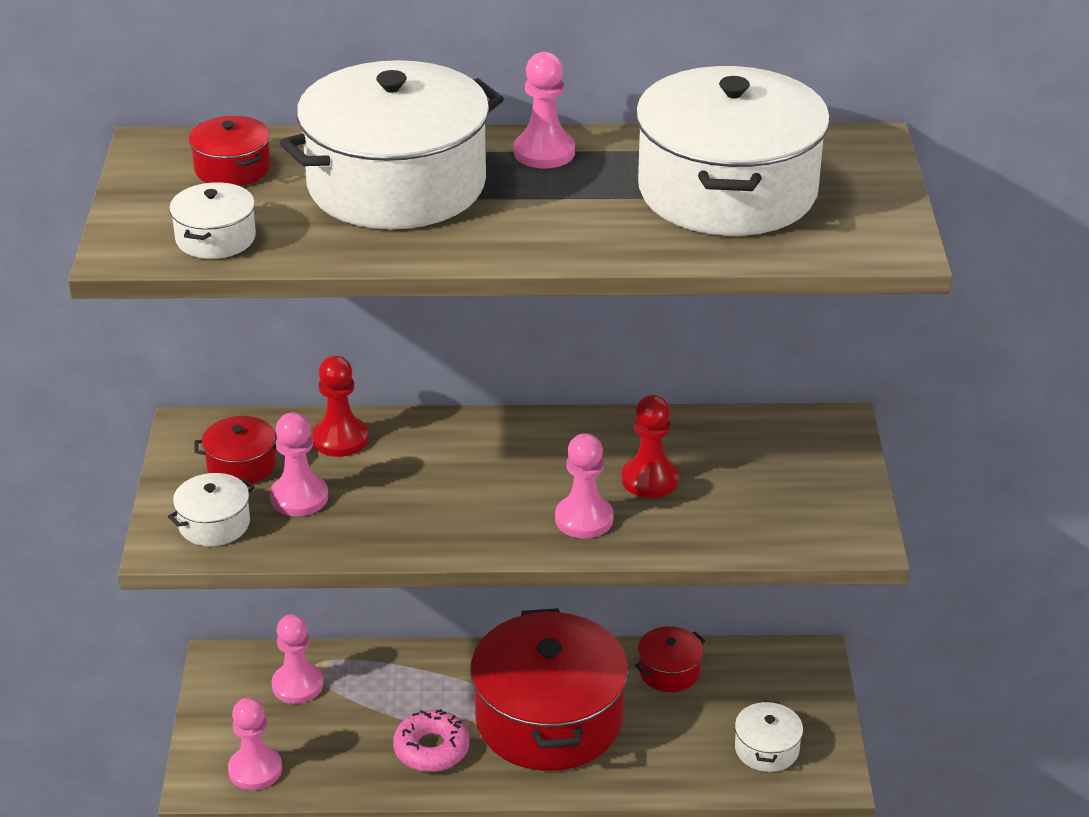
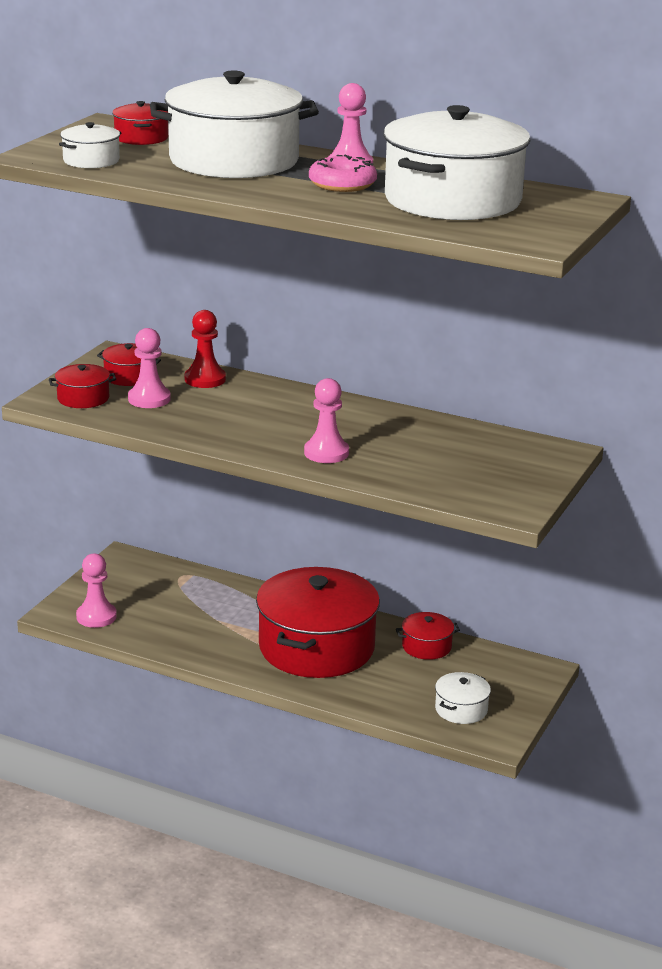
camera: 25 degrees right, 10 degrees down
(214, 524) = (83, 398): white pot -> red pot
(297, 685) = (162, 582): pink pawn -> none
(431, 749) = (221, 640): pink donut -> pink donut (342, 184)
(649, 479) = (393, 445): red pawn -> none

